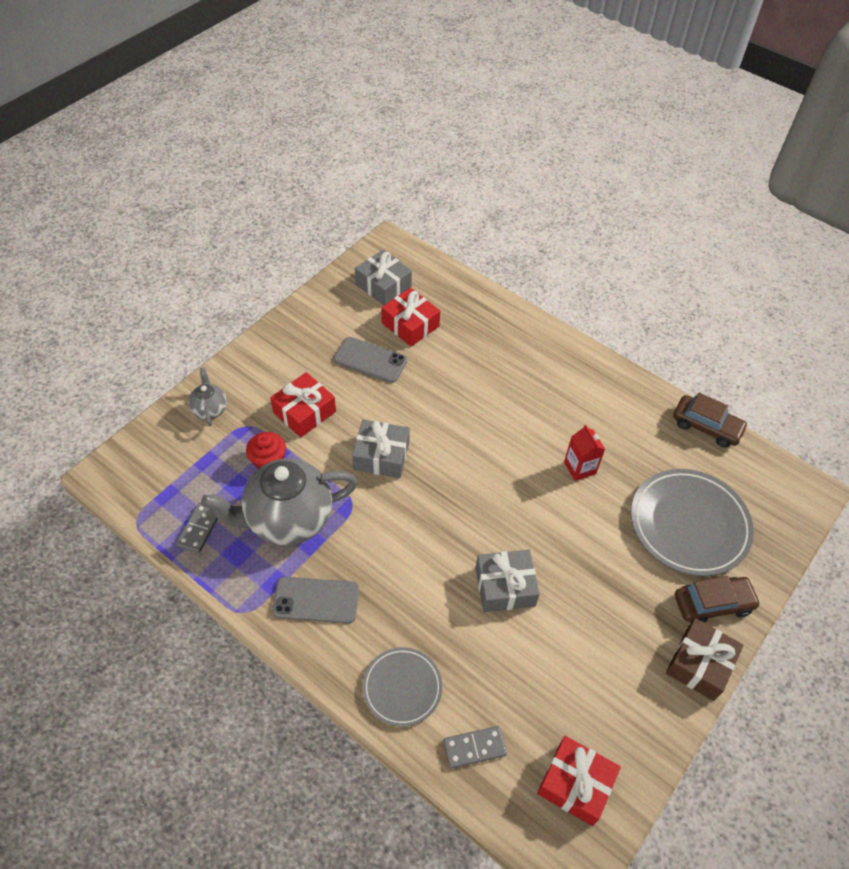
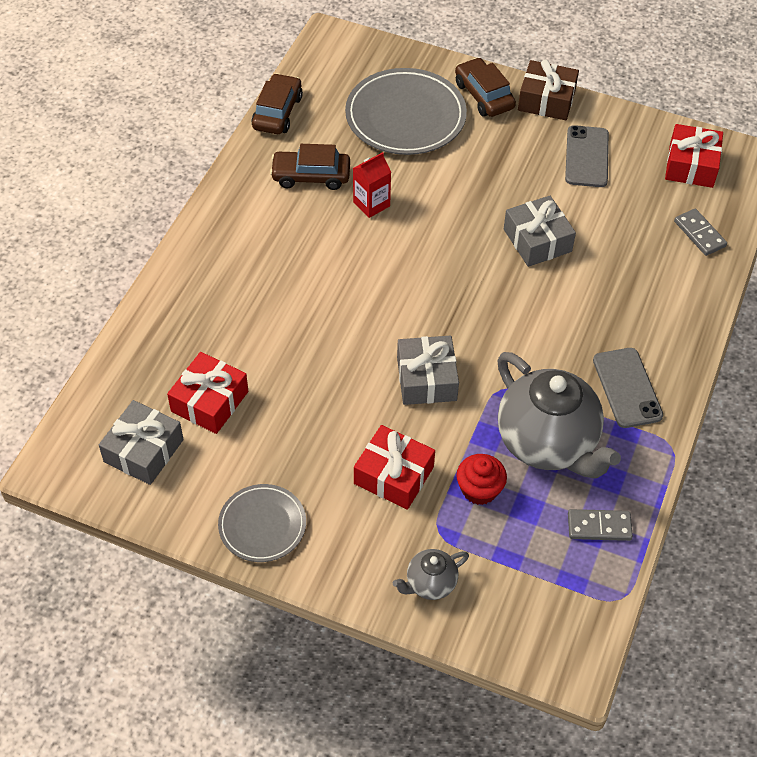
camera: 105 degrees left, 0 degrees up
(370, 360) = (285, 429): grey phone -> grey phone (587, 157)
(402, 687) = (676, 296): grey plate -> grey plate (262, 525)
(622, 432) = (311, 176): none -> brown car

